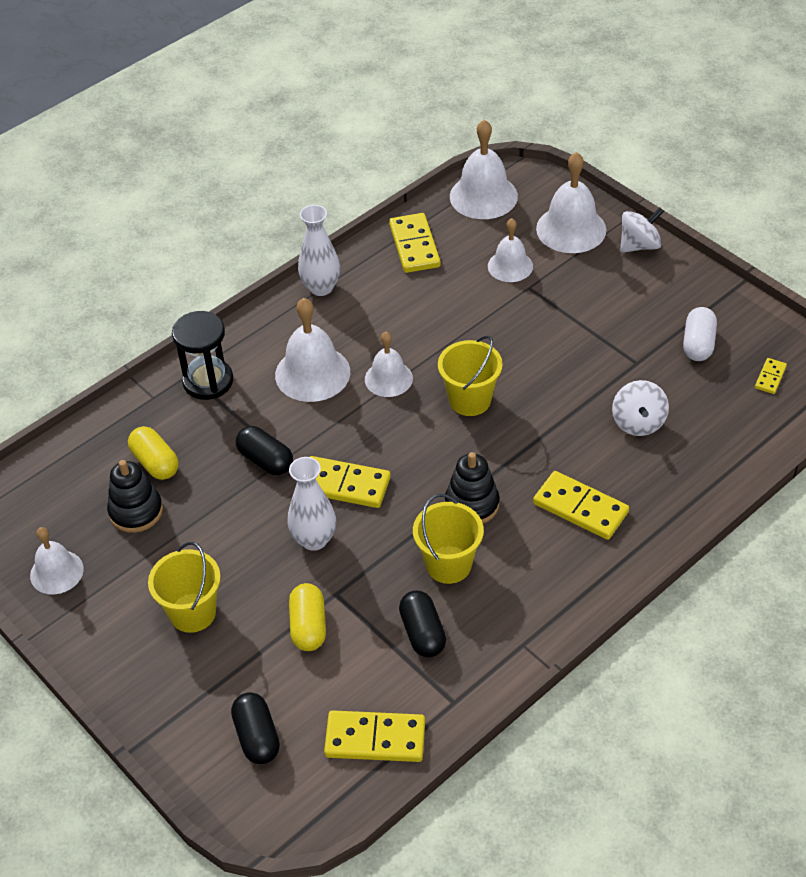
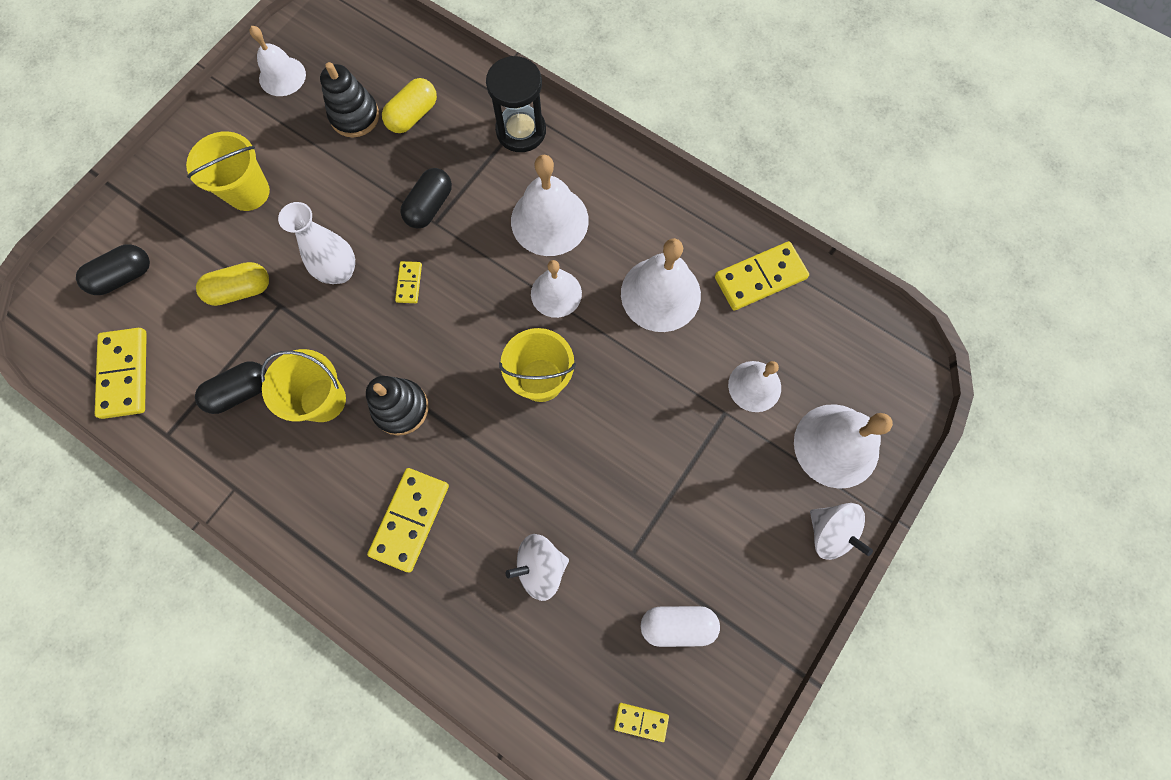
camera: 75 degrees right, 25 degrees up
(321, 287) = (672, 199): white vase -> none
(344, 485) = (409, 283): yellow domino -> yellow domino, size x0.51
(483, 196) = (864, 336): white bell -> white bell (660, 294)

